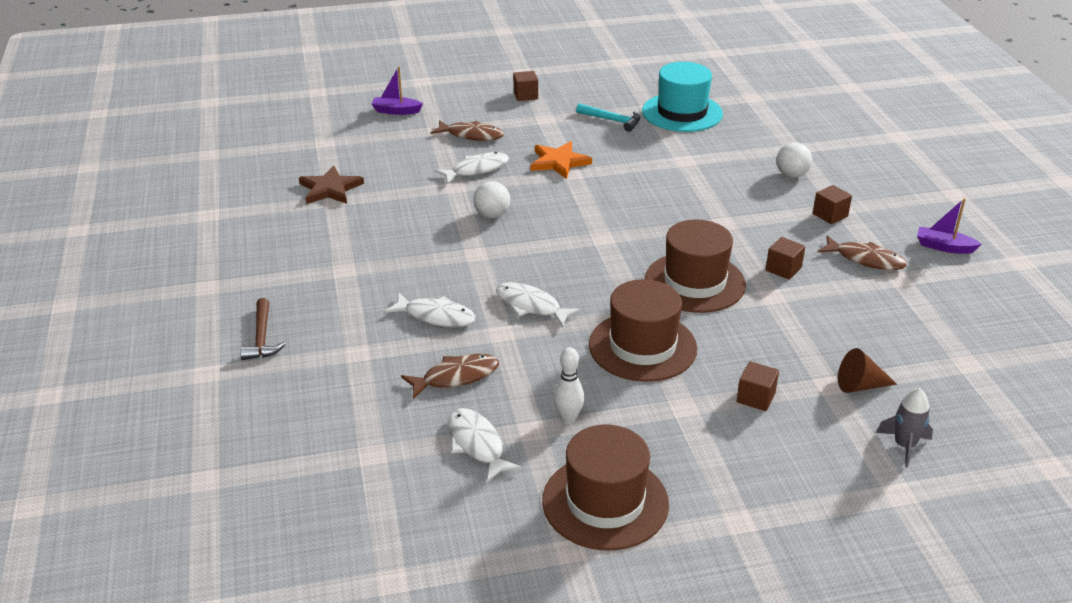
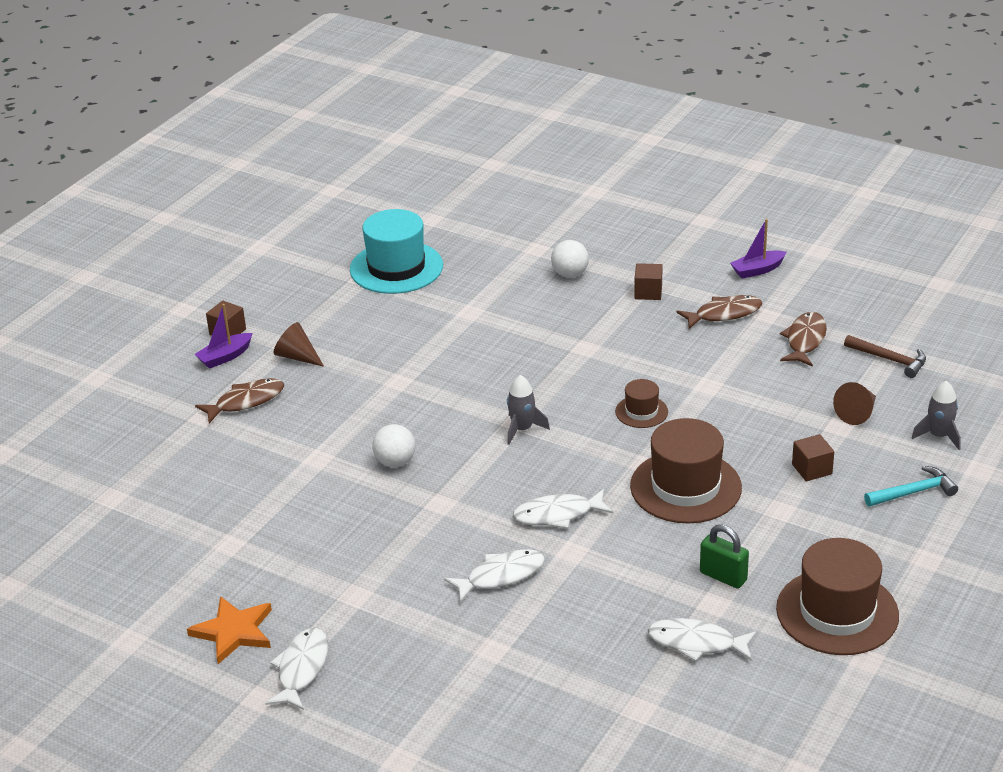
camera: 45 degrees left, 0 degrees up
(262, 337) = (392, 699): brown hammer -> brown hammer (889, 359)
(330, 189) = (205, 536): brown star -> none
(396, 111) = (127, 423): purple boat -> purple boat (225, 357)
(456, 377) = (598, 609): brown fish -> brown fish (805, 340)
(476, 169) = (309, 431): white fish -> white fish (301, 669)
(539, 128) = (297, 357): none -> brown cone
(559, 162) = (369, 378): orange star -> orange star (234, 632)
(568, 418) = (723, 576): white bowling pin -> green padlock
(598, 244) = (522, 429): none -> grey rocket
(612, 120) = (349, 310): turquoise hammer -> turquoise hammer (913, 492)
(695, 282) = (641, 412): brown hat -> brown hat, size x0.50
(783, 269) = (683, 359): brown cube -> none

